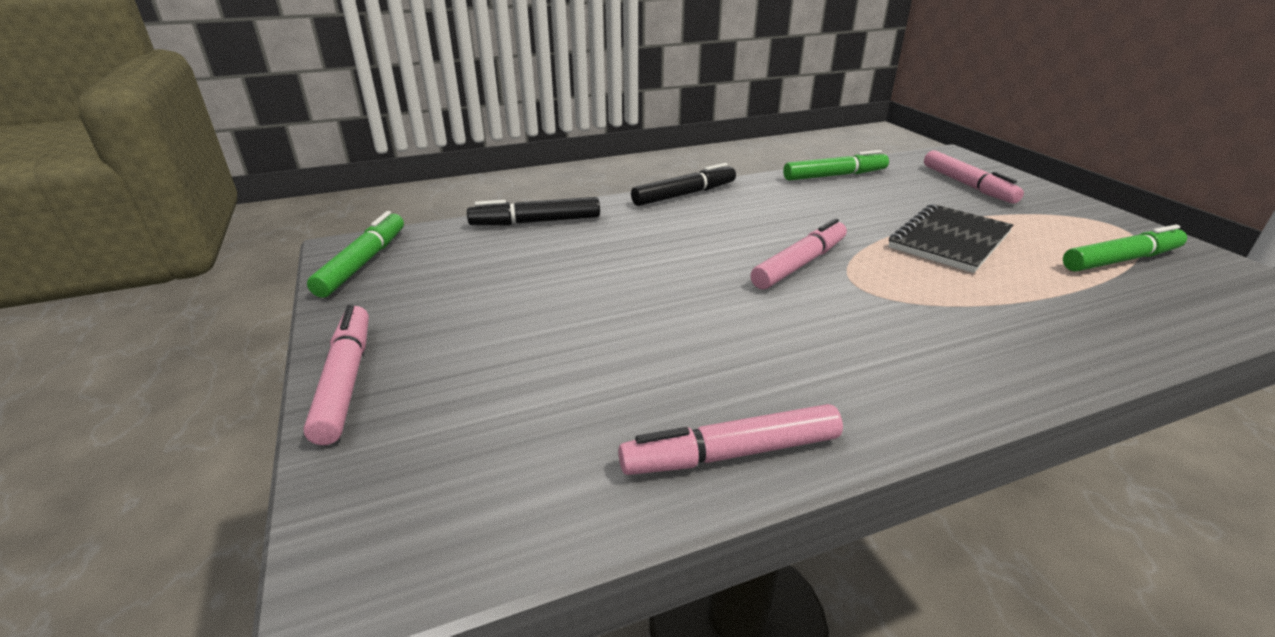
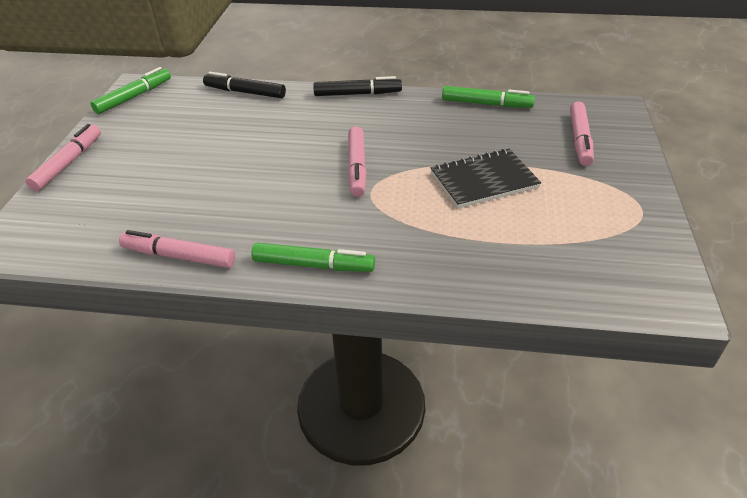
camera: 30 degrees right, 10 degrees up
(799, 264) = (357, 167): pink marker -> pink marker turned 105 degrees clockwise
(1120, 260) = (587, 234): green marker -> green marker (313, 265)

